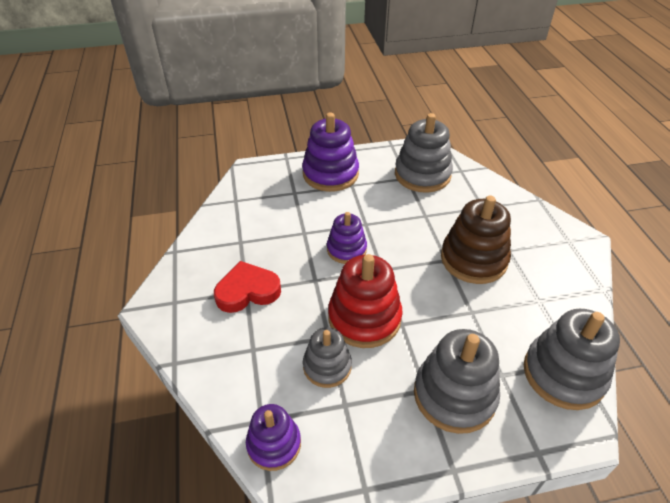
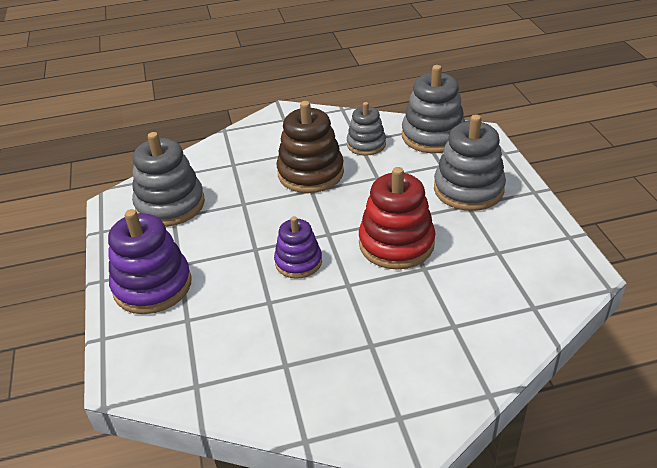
camera: 90 degrees left, 5 degrees down
(247, 291) = (372, 343): red heart -> none
(274, 444) = (553, 295): purple stacking toy -> none
(327, 366) = (460, 266): grey stacking toy -> grey stacking toy (366, 144)

